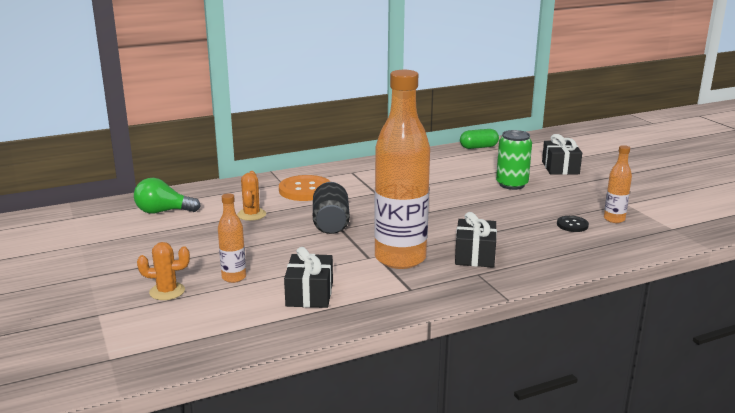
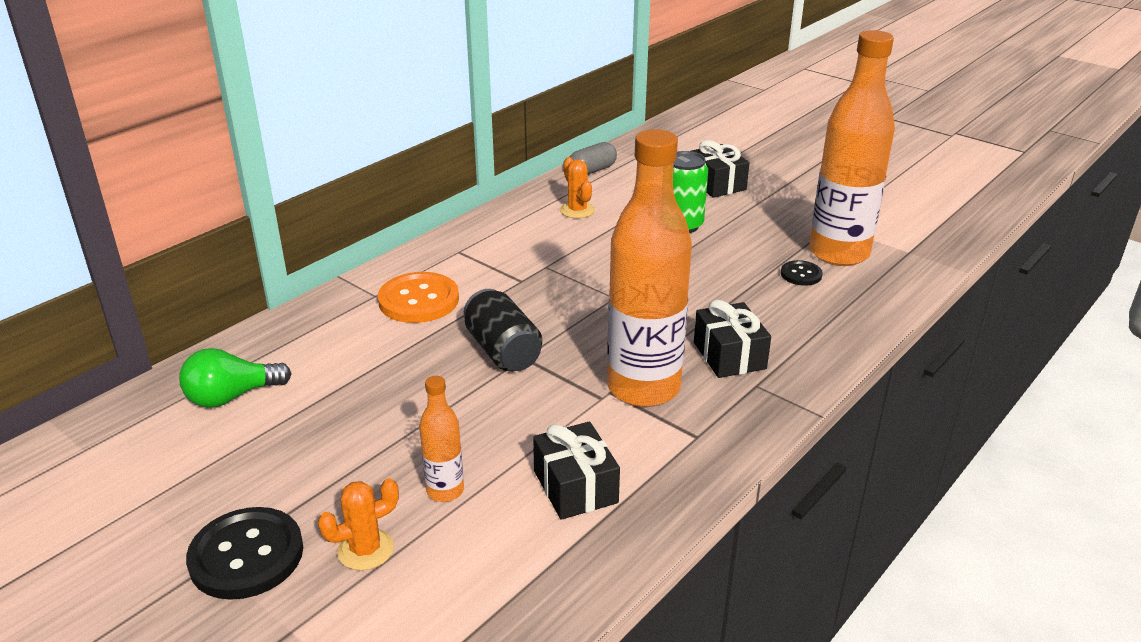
camera: 25 degrees left, 10 degrees up
(107, 278) = (246, 555): none -> black button
(251, 215) = (376, 366): orange cactus -> orange cactus (577, 210)
(478, 147) = (592, 170): green capsule -> grey capsule
(614, 219) = (838, 253): orange bottle -> orange bottle, size x2.22

